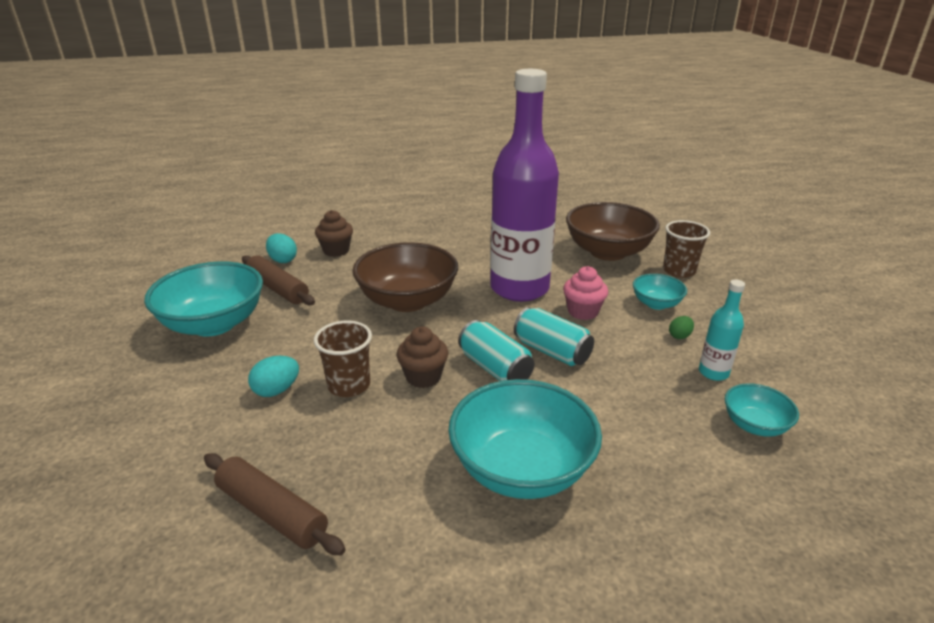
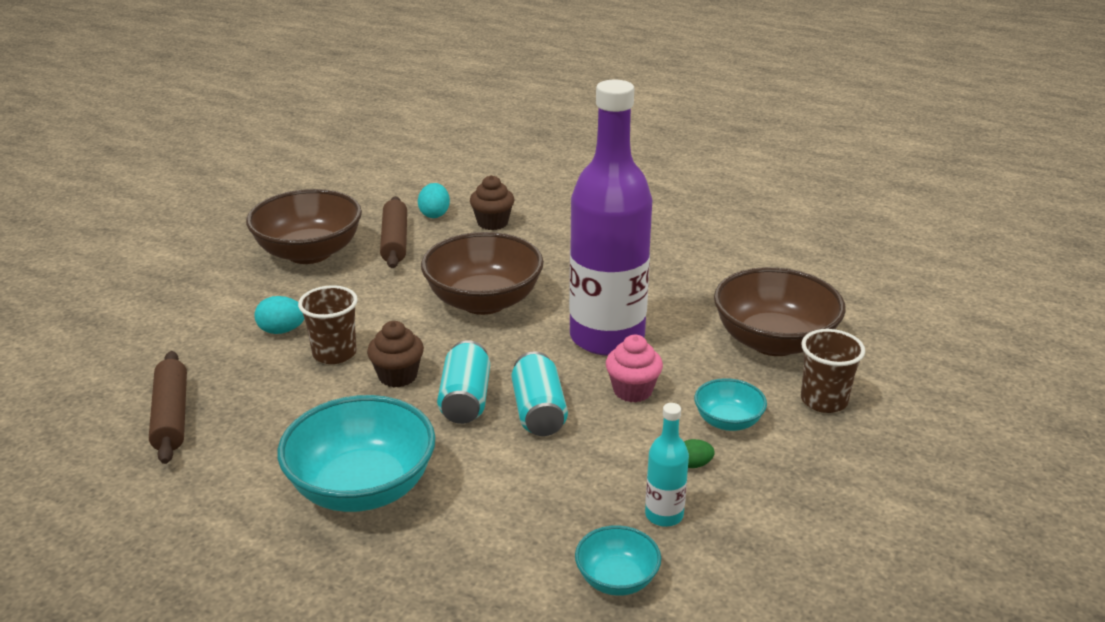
camera: 40 degrees right, 0 degrees up
(214, 324) = (309, 253): turquoise bowl -> brown bowl

